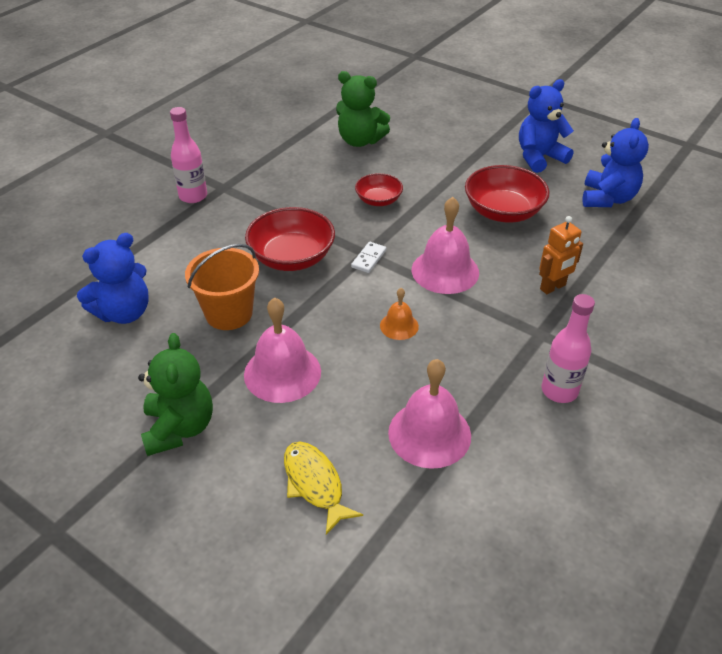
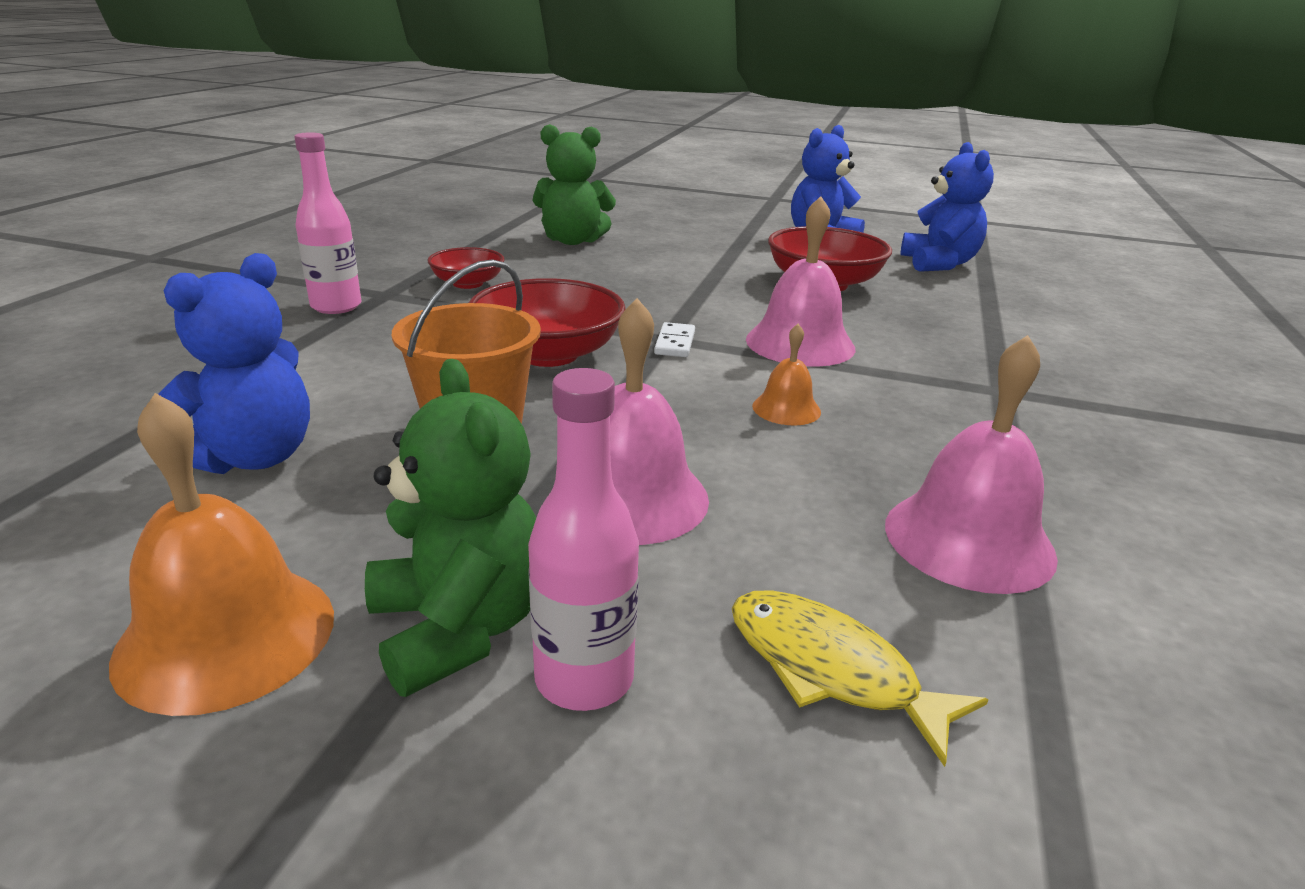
camera: 20 degrees left, 15 degrees down
(94, 411) = (226, 636): none -> orange bell
(378, 200) = (642, 287): red bowl -> red bowl (468, 283)
(553, 287) = (964, 343): orange robot -> none
(559, 391) = (1101, 449): pink bottle -> pink bottle (584, 678)

